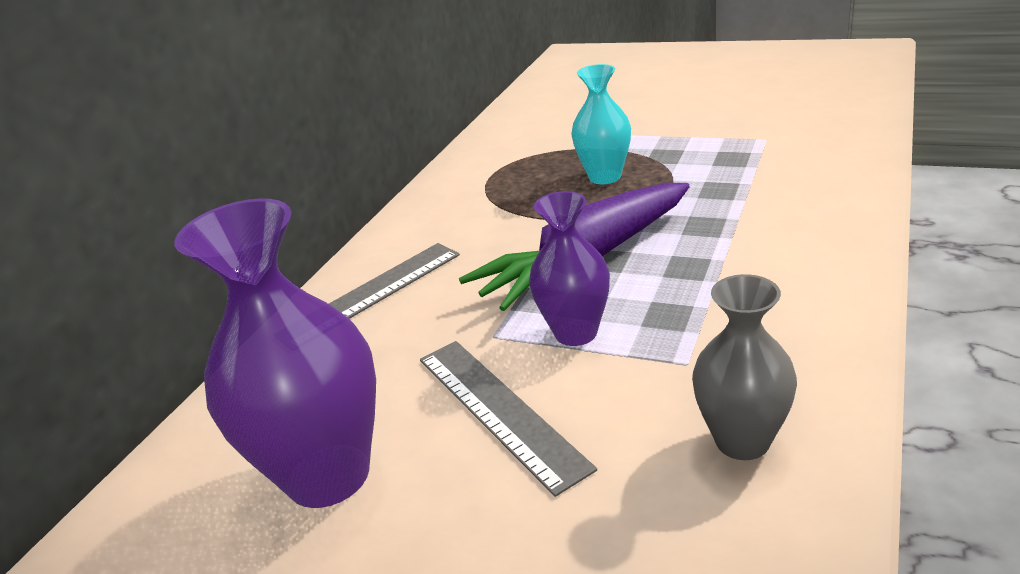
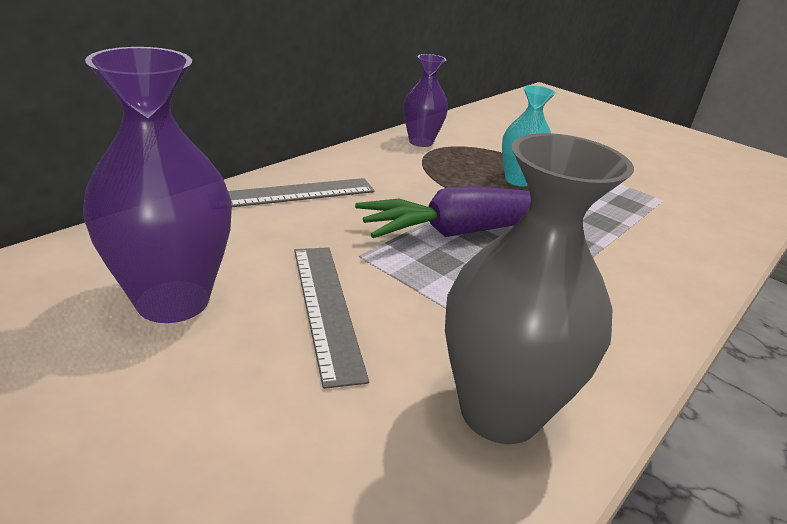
camera: 10 degrees right, 0 degrees up
(576, 332) = (422, 277): purple vase -> purple vase (421, 142)
(742, 441) = (499, 412): grey vase -> grey vase, size x1.68

